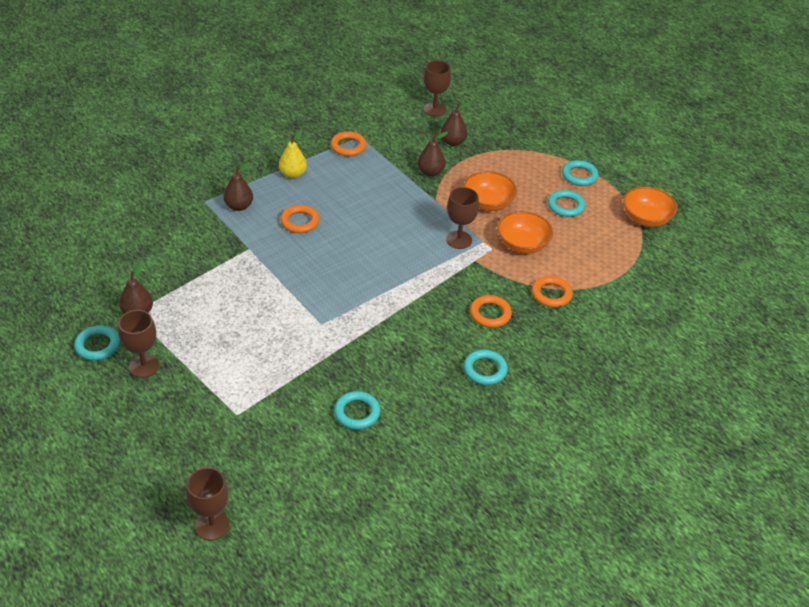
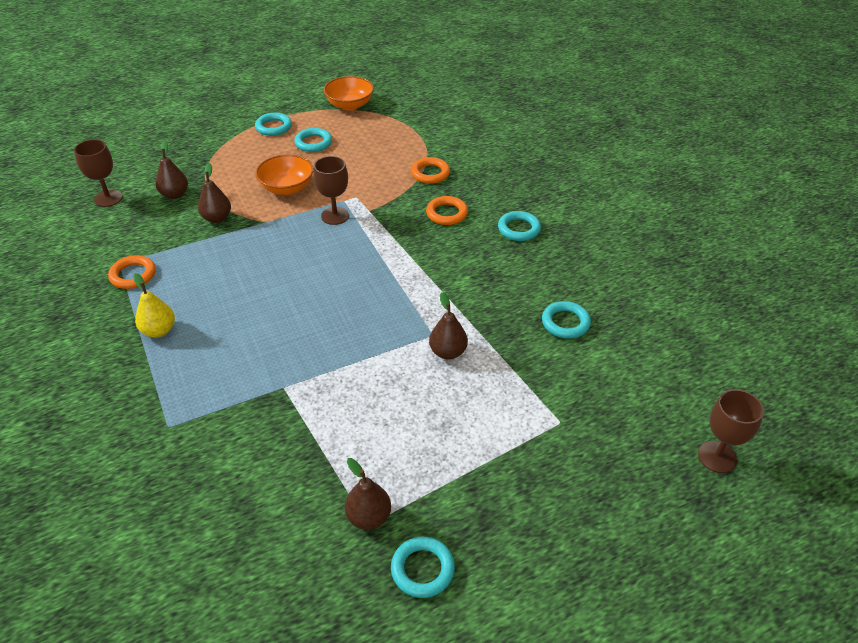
camera: 75 degrees left, 0 degrees up
(144, 366) = (470, 513): brown goblet -> none
(239, 206) = (196, 390): brown pear -> brown pear (448, 352)
(300, 222) = (253, 334): orange ring -> none
(522, 244) = (357, 177): orange bowl -> none

